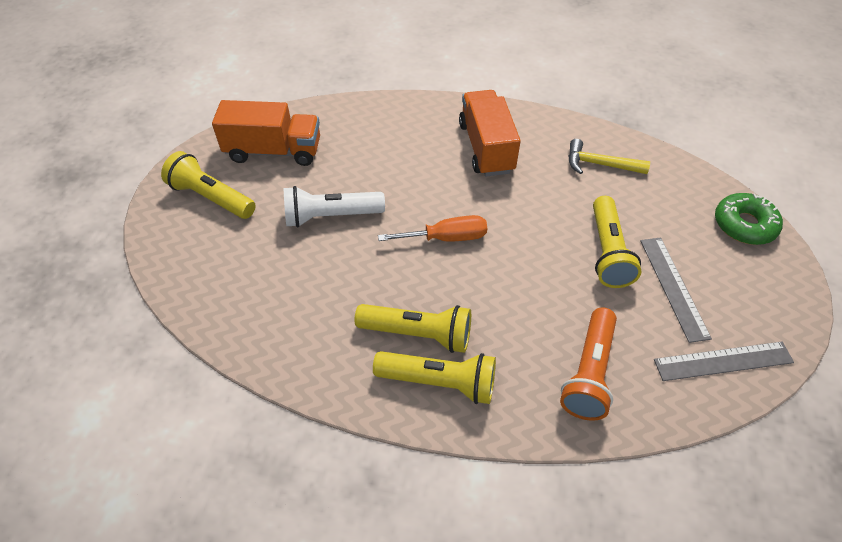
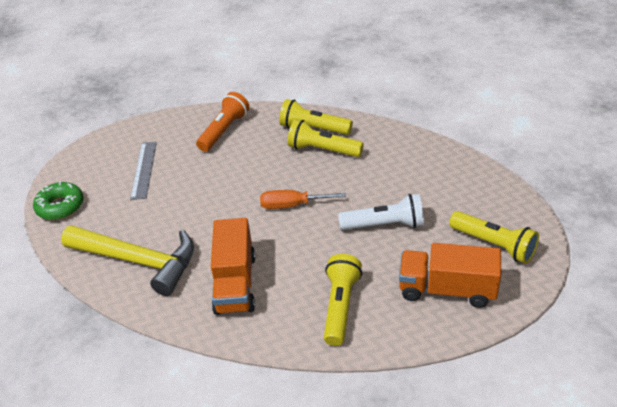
camera: 170 degrees left, 10 degrees down
(599, 164) = (139, 261): yellow hammer -> yellow hammer, size x1.90
(607, 252) = (175, 192): yellow flashlight -> yellow flashlight (340, 306)
(723, 361) = (143, 134): grey ruler -> none

